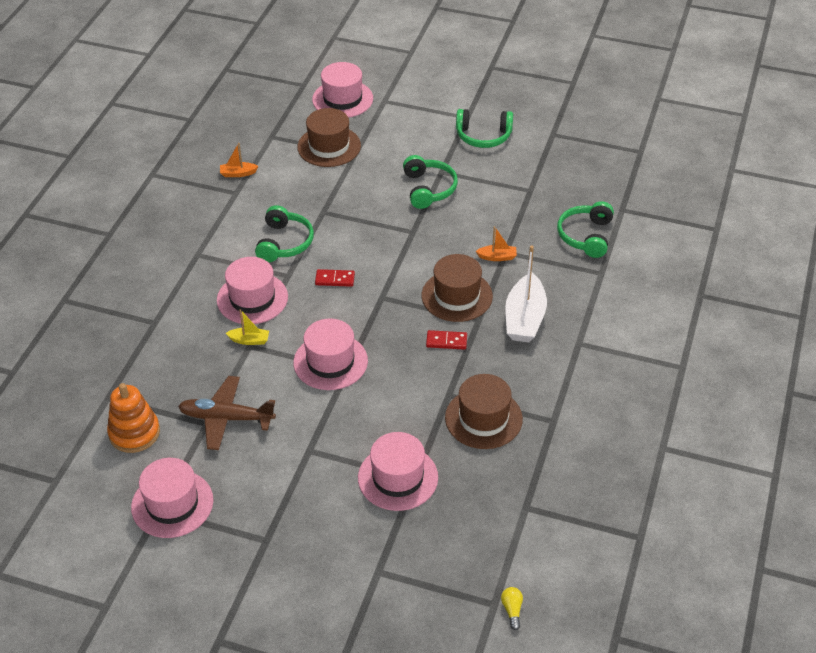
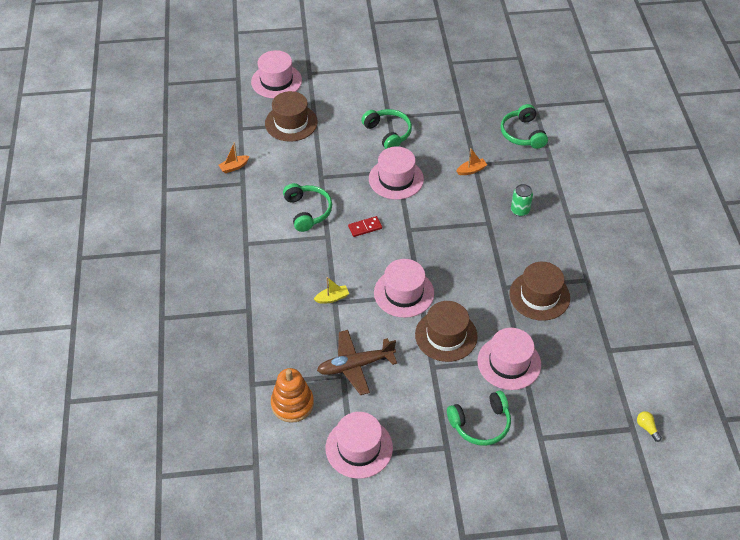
camera: 25 degrees left, 5 degrees up
(252, 298) = (312, 264): pink hat -> pink hat (396, 179)
(446, 341) = (477, 247): red domino -> none
(457, 296) = (462, 210): brown hat -> brown hat (446, 335)
(483, 136) = (401, 79): green headphones -> green headphones (480, 424)
(524, 318) = (520, 210): white boat -> green can

